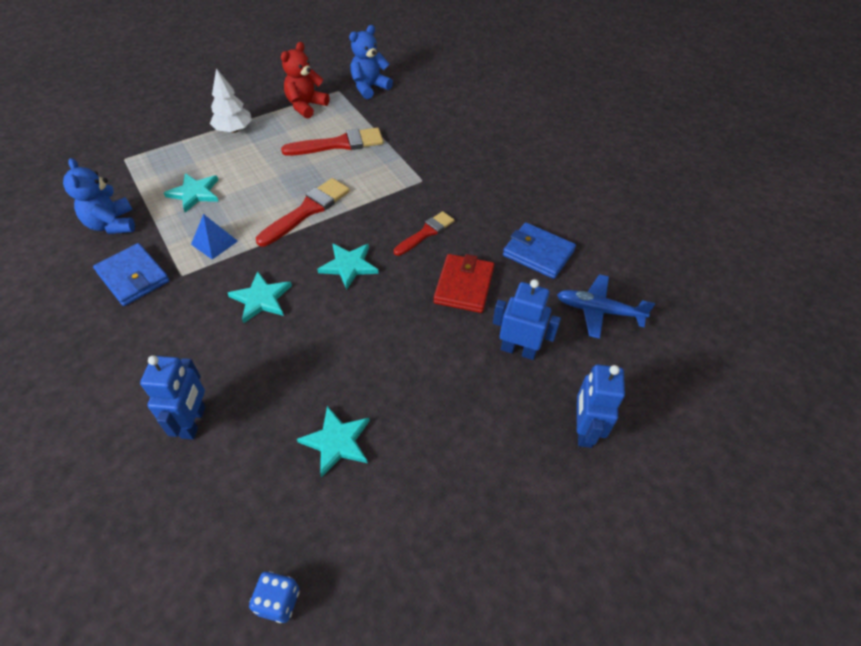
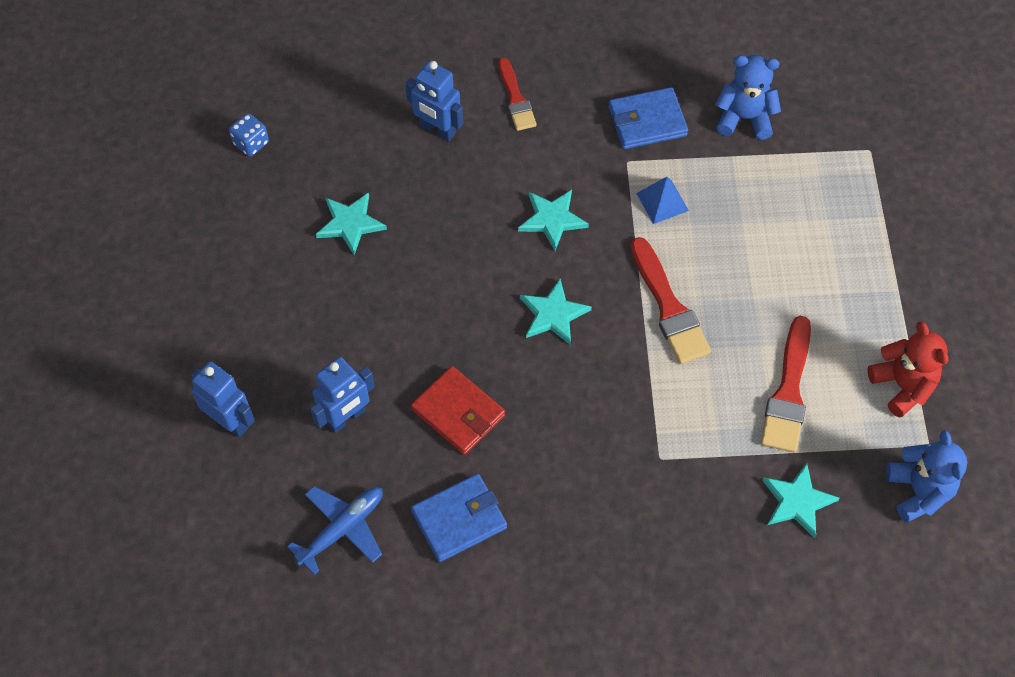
camera: 120 degrees right, 10 degrees up
(194, 193) = (761, 204): turquoise star -> turquoise star (797, 501)
(234, 130) = (881, 280): white tree -> none
(426, 233) = (561, 415): red brush -> red brush (516, 99)

